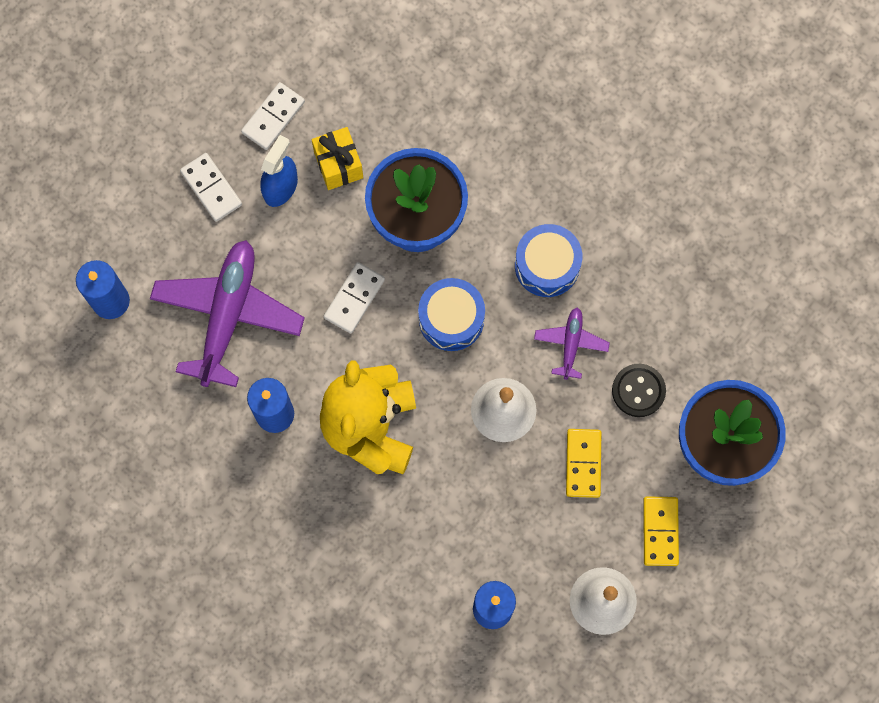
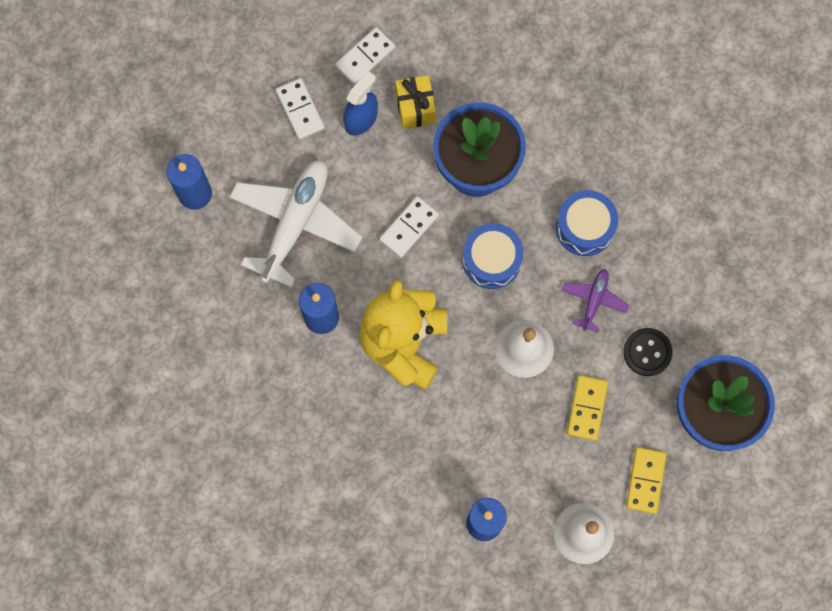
camera: 10 degrees right, 0 degrees up
(228, 315) = (295, 223): purple plane -> white plane

